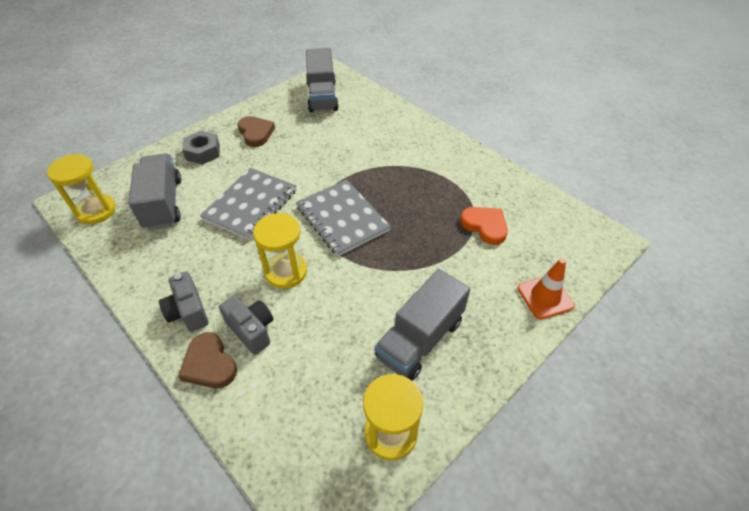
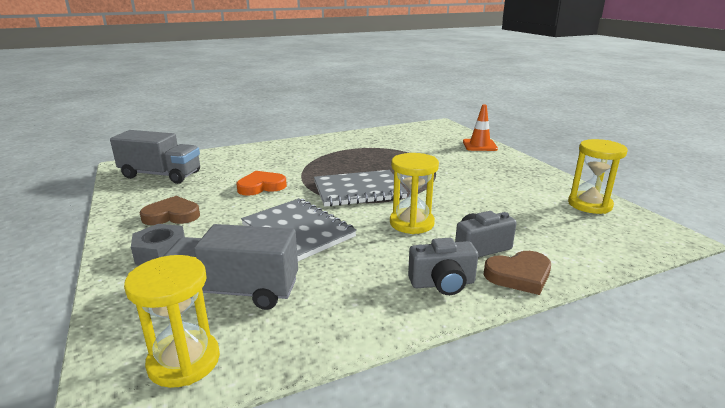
camera: 70 degrees left, 25 degrees down
(420, 339) = (506, 183): grey truck -> none
(485, 226) = (406, 148): orange heart -> orange heart (261, 186)

